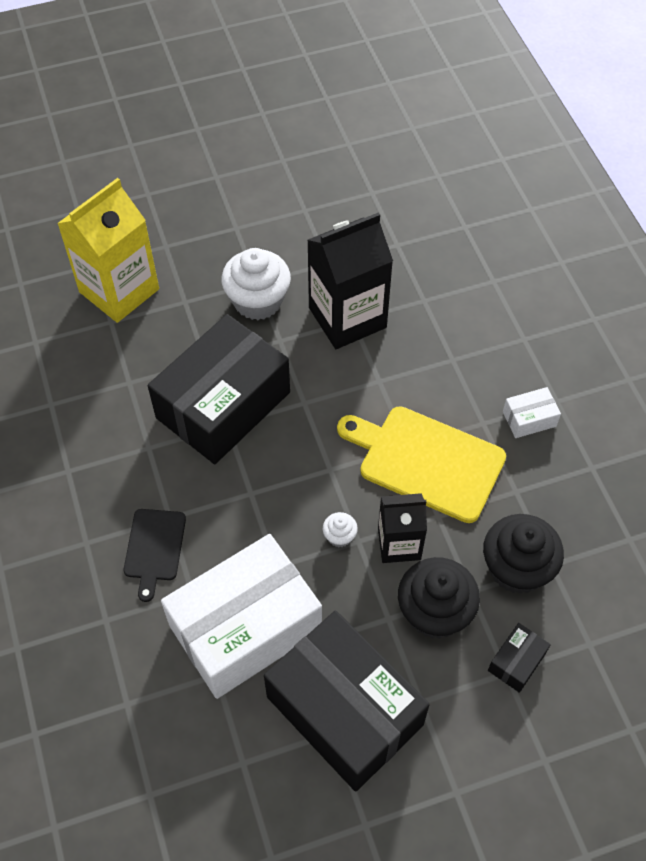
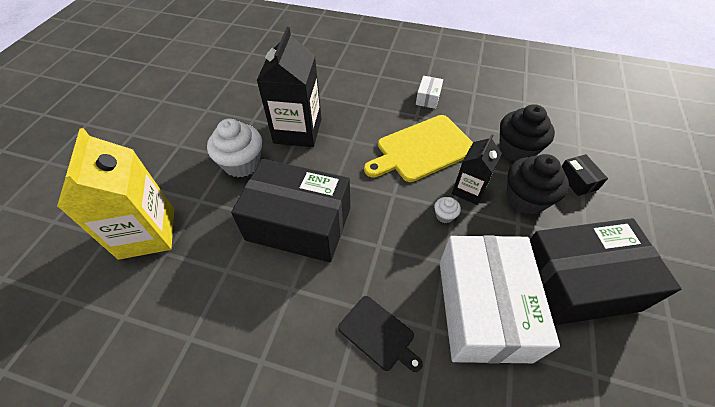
camera: 55 degrees left, 5 degrees down
(223, 405) = (299, 223): black box -> black box turned 60 degrees counterclockwise

